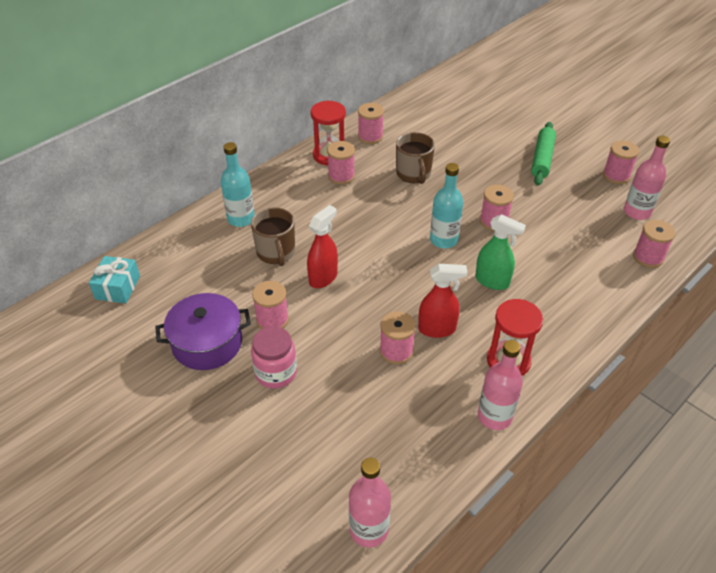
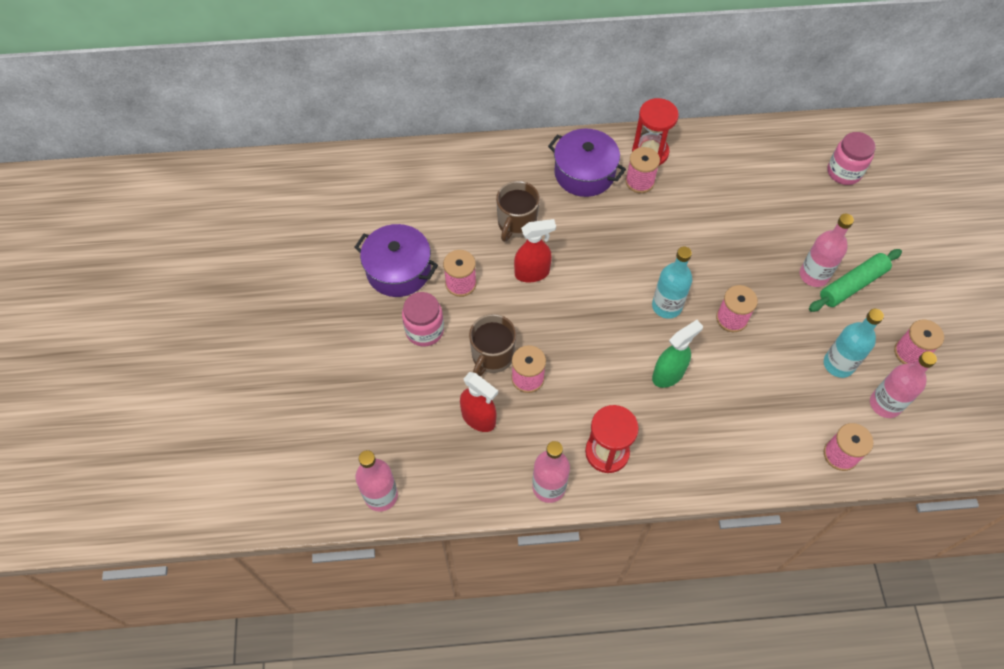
camera: 40 degrees right, 15 degrees up
(118, 287) = (376, 176): turquoise gift -> none
(241, 219) = (517, 172): turquoise bottle -> turquoise bottle (838, 364)
(295, 192) = (584, 173): none -> purple pot
(370, 136) = (707, 154): pink spool -> none
(413, 174) = (707, 221): brown mug -> brown mug (492, 356)
(437, 329) = (578, 383): red spray bottle -> red spray bottle (479, 418)
(466, 102) = (844, 172): none -> pink jar
(492, 281) = (668, 374): green spray bottle -> green spray bottle turned 105 degrees counterclockwise
(514, 167) = (813, 275): none -> pink bottle

